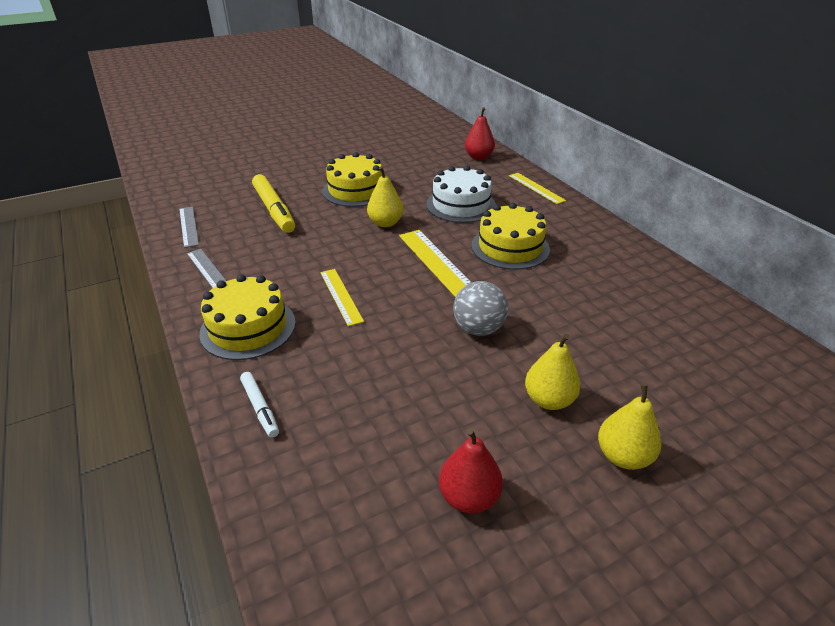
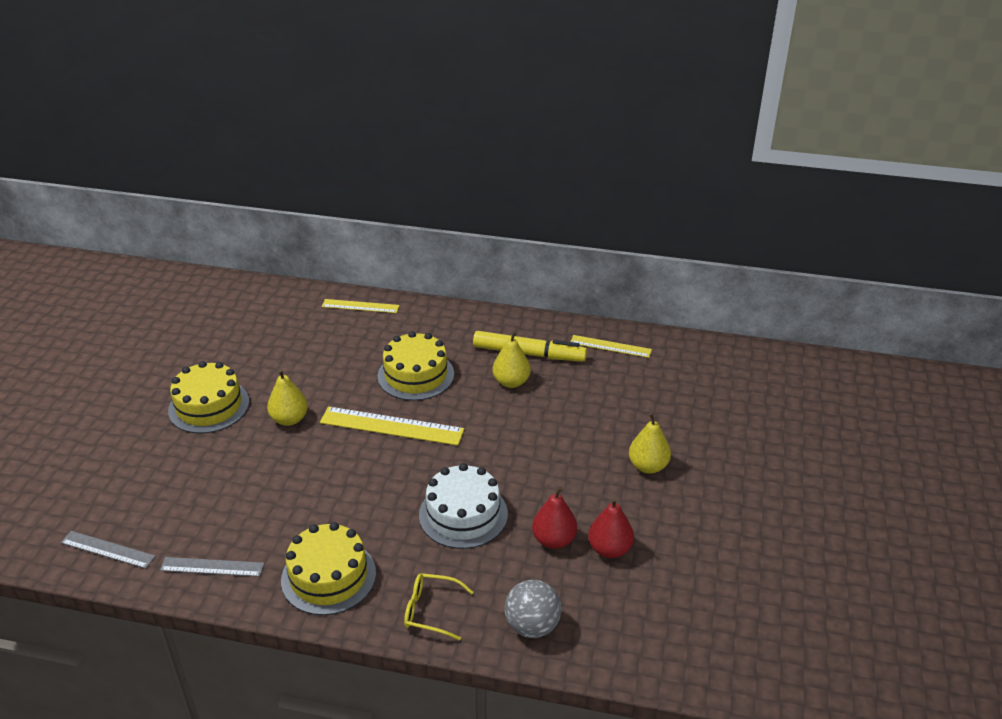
camera: 50 degrees left, 0 degrees up
(260, 408) = (430, 610): white marker -> yellow glasses
(274, 210) = (164, 476): yellow marker -> yellow marker (529, 353)
(341, 296) = (356, 502): yellow ruler -> yellow ruler (610, 346)
(461, 205) = (325, 361): white cake -> white cake (463, 514)
(478, 157) = (266, 301): red pear -> red pear (554, 540)
(478, 329) = (482, 453): grey ball -> grey ball (532, 626)
(549, 400) = (578, 465): yellow pear -> yellow pear (511, 382)

